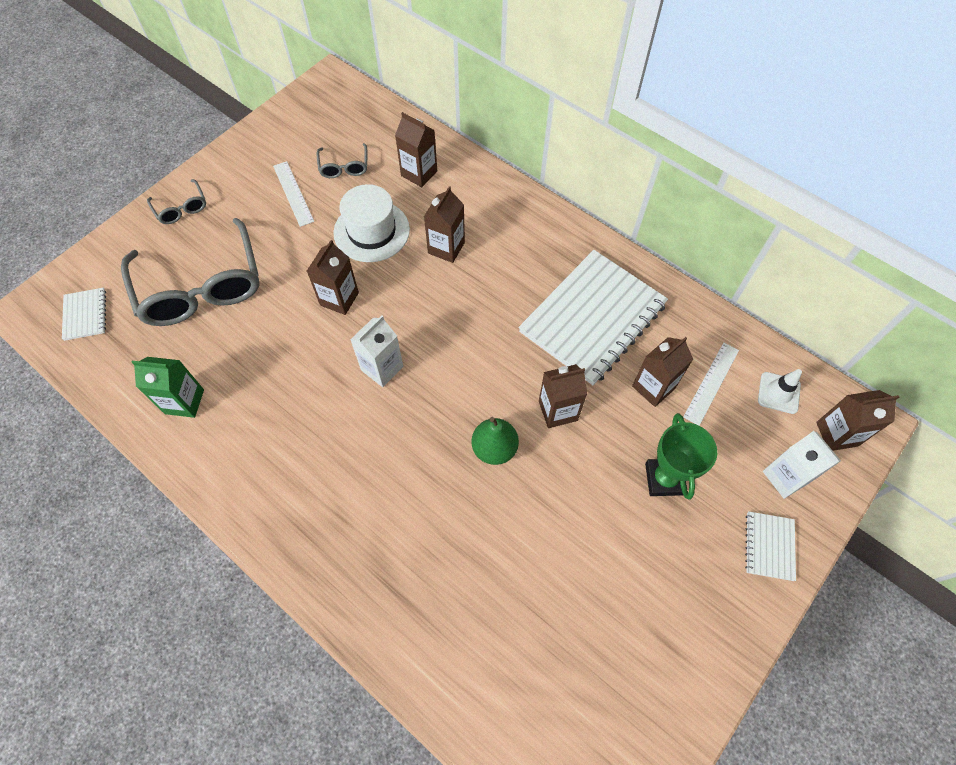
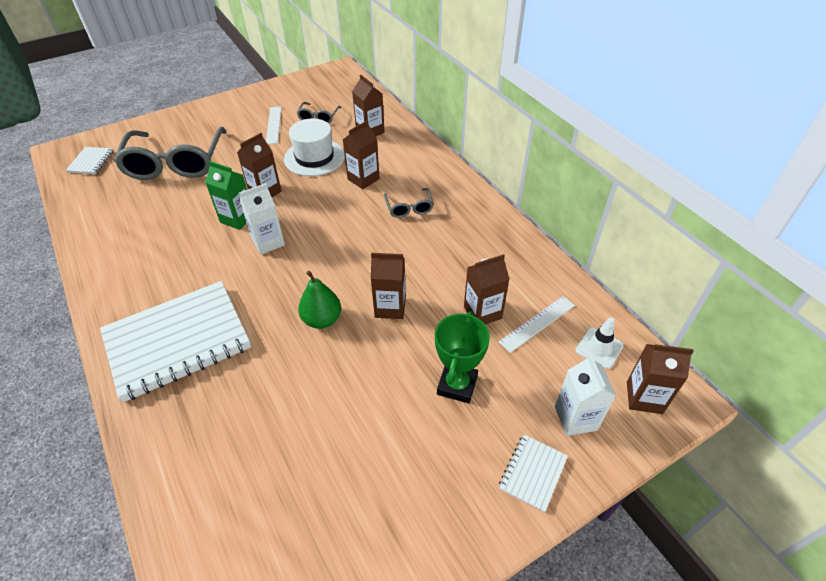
camera: 20 degrees right, 15 degrees down
(181, 208) = (194, 118): grey glasses -> grey glasses (409, 208)
(184, 401) = (116, 227): green carton -> green carton (237, 218)
(592, 318) = (455, 251): white notebook -> white notebook (177, 341)

